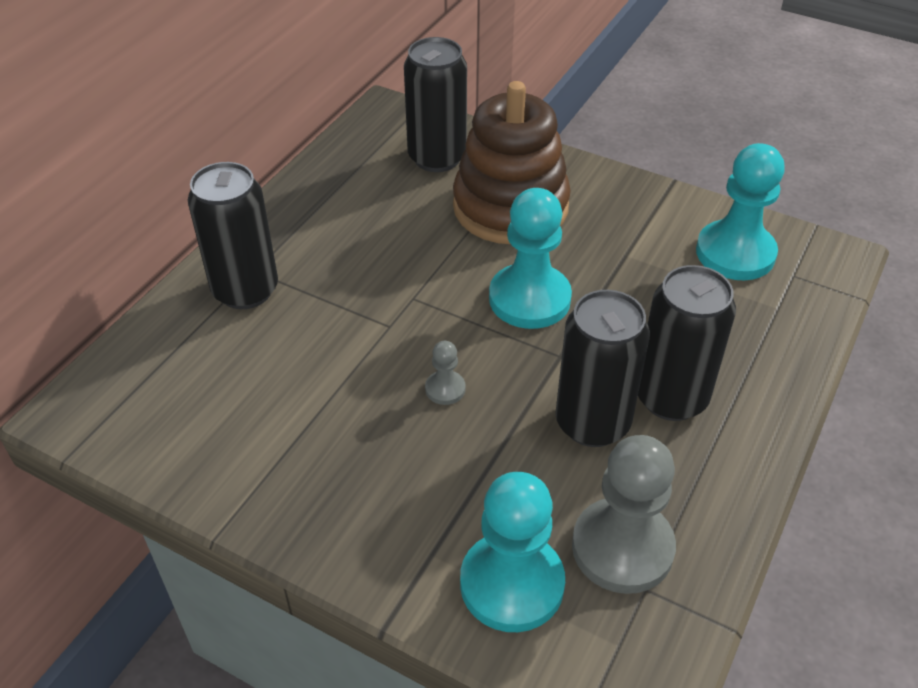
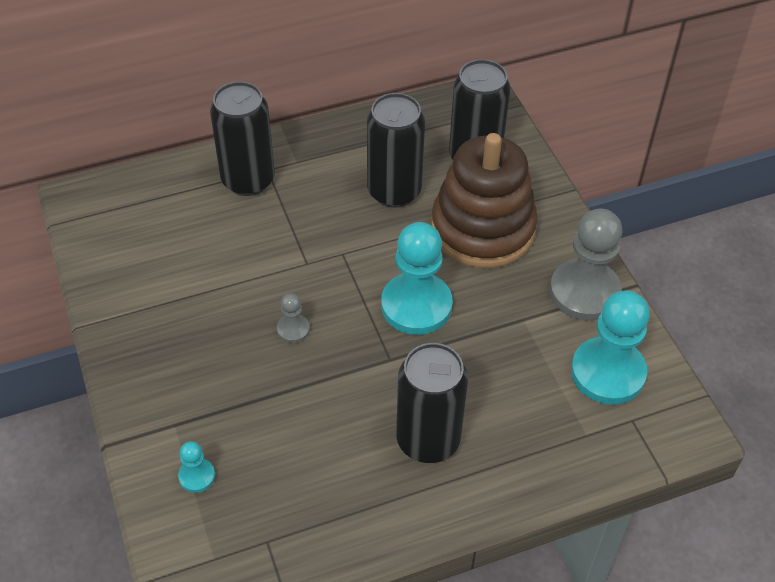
camera: 40 degrees right, 5 degrees up
(512, 584) = (197, 476): turquoise pawn -> turquoise pawn, size x0.45
(592, 423) = (357, 418): black can -> black can (394, 191)
(622, 548) = (282, 507): grey pawn -> grey pawn (584, 292)

